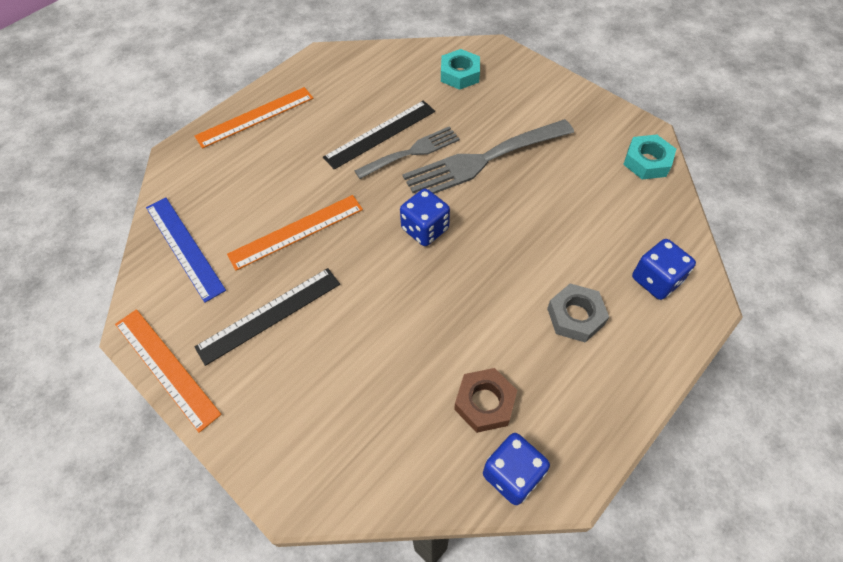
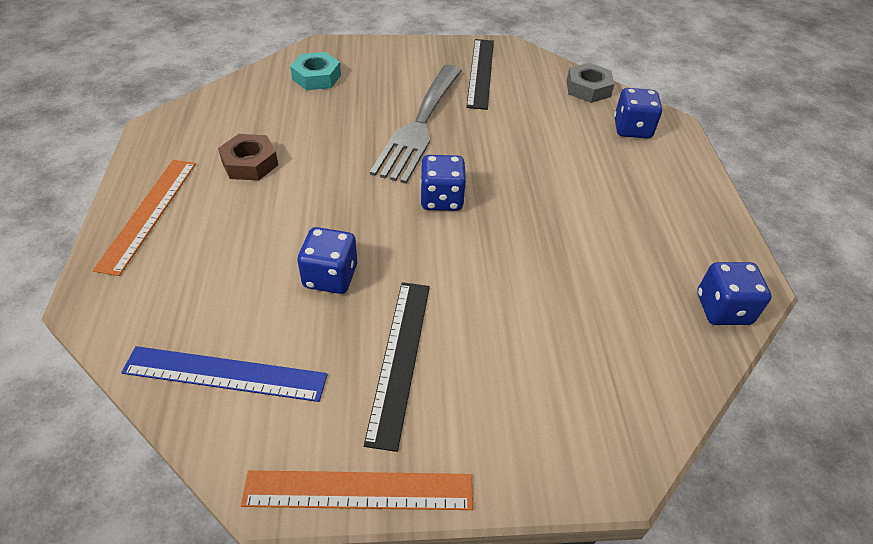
camera: 50 degrees left, 10 degrees down
(296, 231) = (330, 276): orange ruler -> blue dice
(380, 134) = (305, 155): black ruler -> black ruler (481, 72)
(412, 152) = (353, 152): grey fork -> none
(484, 403) = (645, 280): brown nut -> brown nut (250, 163)
(575, 316) = (620, 183): grey nut -> grey nut (588, 88)
(647, 162) = (531, 64): turquoise nut -> none

